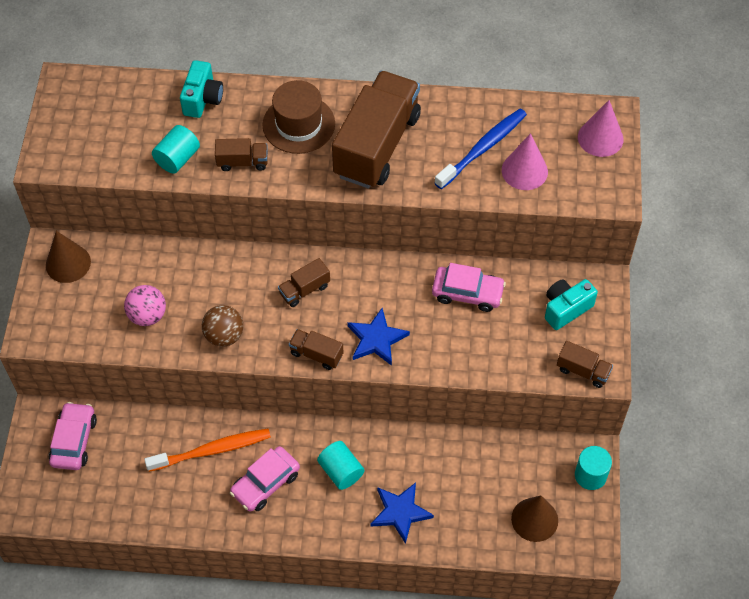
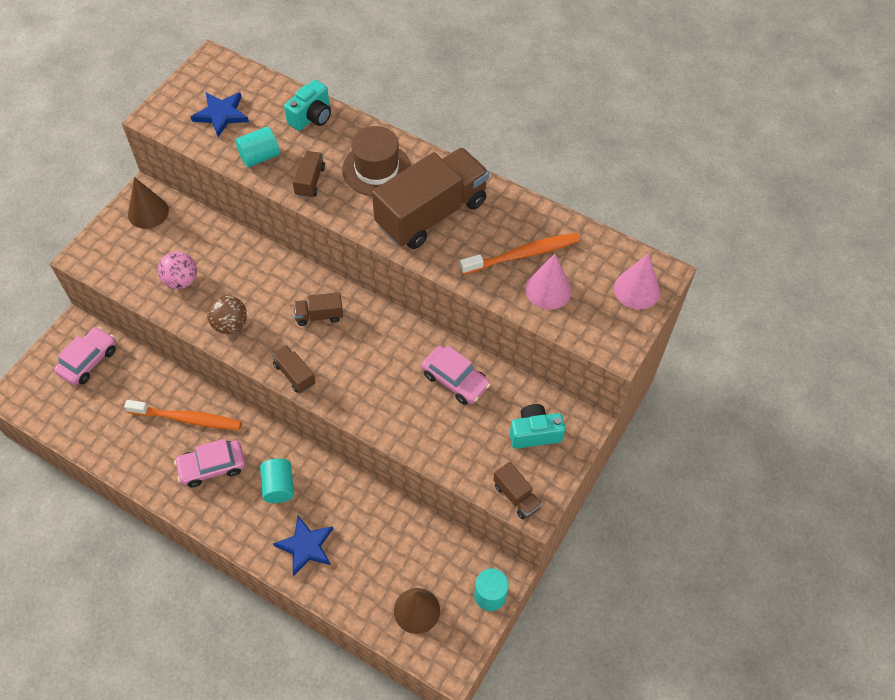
camera: 25 degrees right, 0 degrees up
(242, 162) = (310, 181): brown truck -> brown truck turned 105 degrees counterclockwise
(376, 339) = (352, 384): blue star -> blue star (221, 114)
(483, 148) = (523, 254): blue toothbrush -> orange toothbrush

